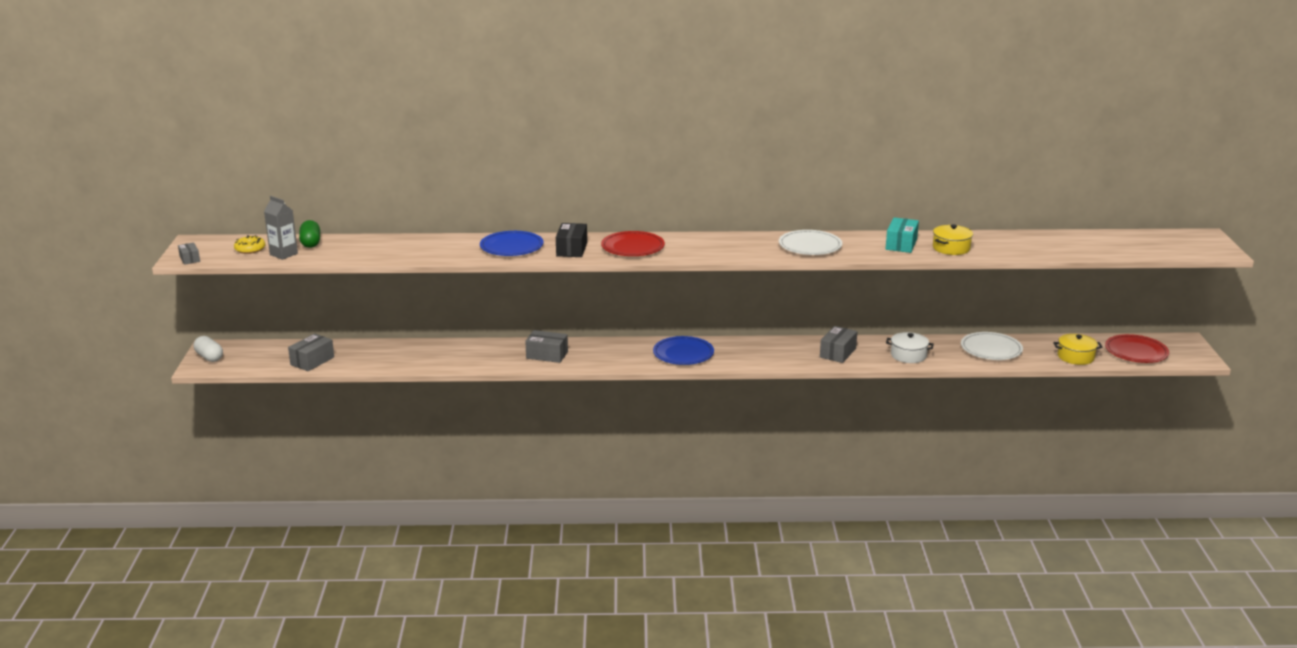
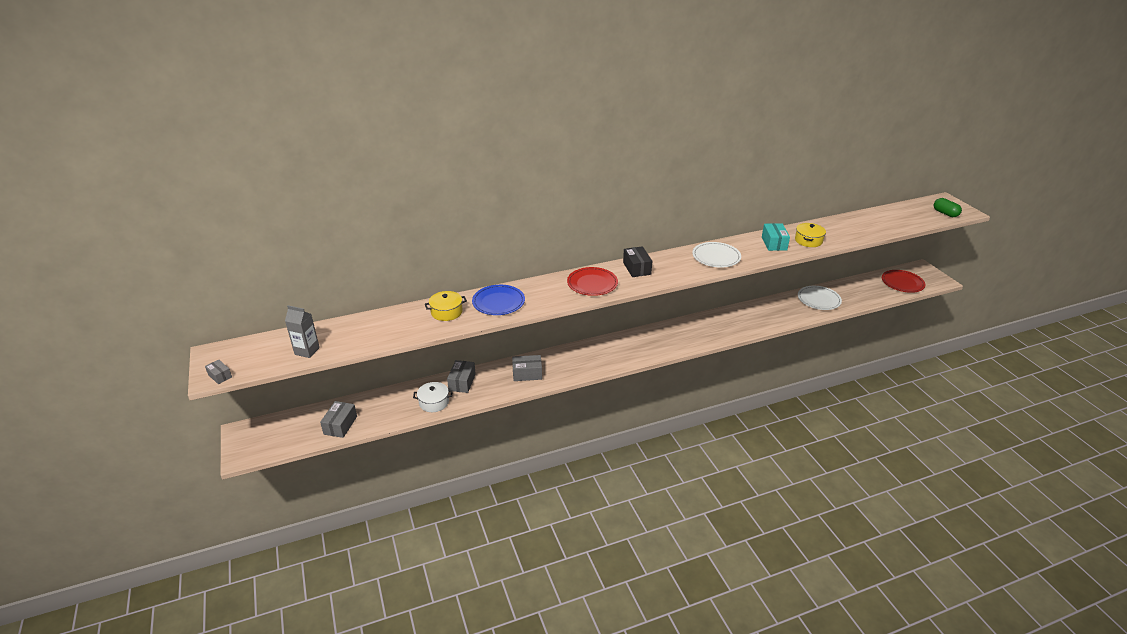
camera: 20 degrees left, 10 degrees up
(209, 357) = (245, 443): white capsule -> none
(250, 249) = (272, 351): yellow donut -> none
(310, 243) = (323, 332): green capsule -> green capsule (945, 213)
(572, 249) = (547, 295): black box -> black box (637, 268)
(683, 354) = (625, 349): blue plate -> none
(838, 353) = (727, 325): grey box -> grey box (462, 382)
(908, 355) = (773, 317): white pot -> white pot (434, 402)
(1075, 357) = (872, 295): yellow pot -> yellow pot (446, 312)

